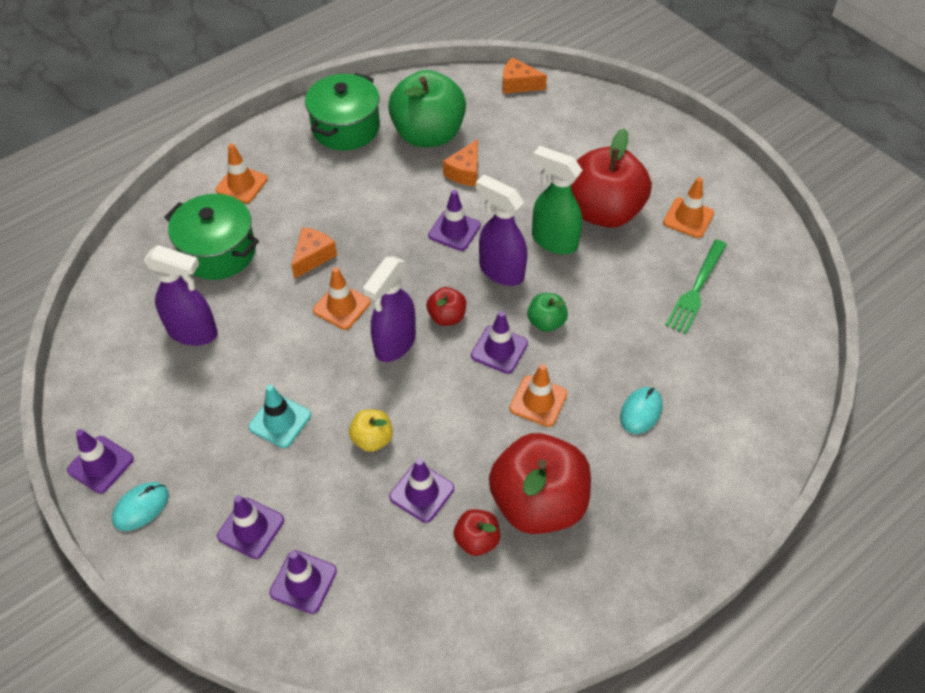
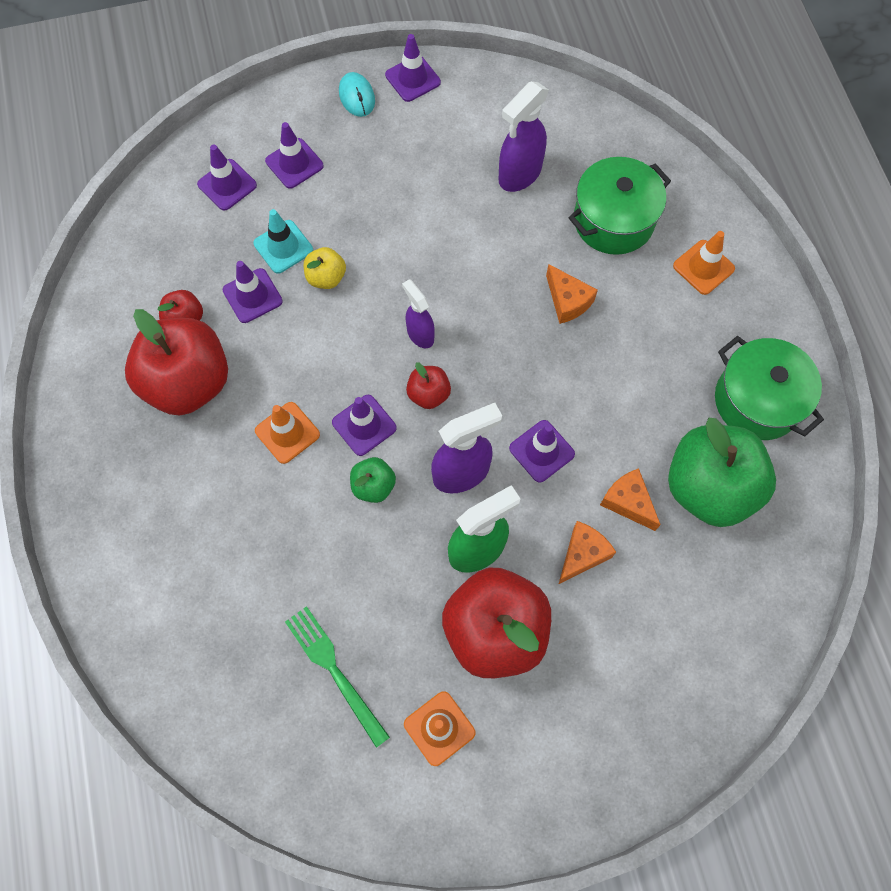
camera: 115 degrees right, 15 degrees up
(280, 421) = (385, 213): turquoise traffic cone -> turquoise traffic cone (283, 247)
(341, 306) = (489, 305): orange traffic cone -> none
(394, 344) = (420, 334): purple spray bottle -> purple spray bottle, size x0.62
(518, 84) = (764, 641): orange cheese -> orange cheese (582, 554)
(641, 411) = (223, 521): turquoise mouse -> none

